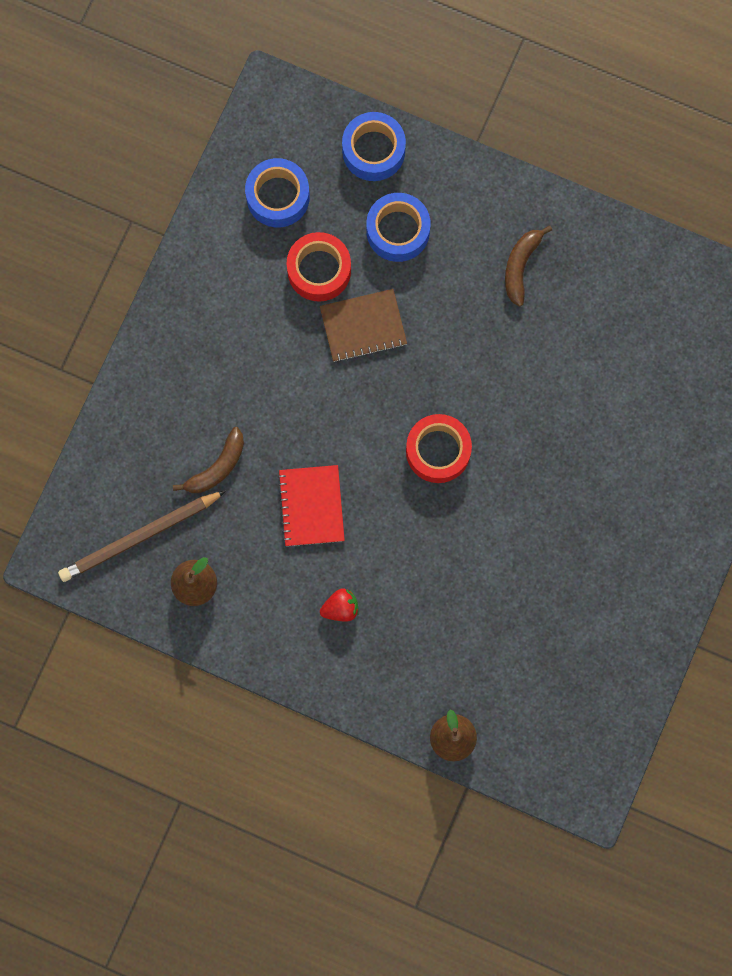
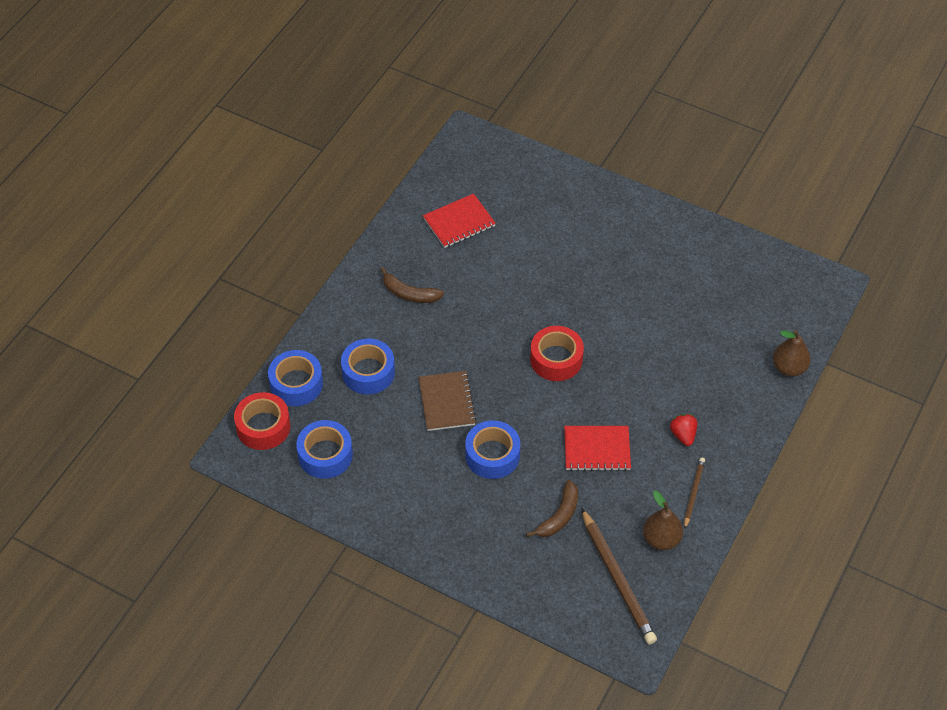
camera: 85 degrees left, 25 degrees down
(217, 467) = (559, 516): brown banana -> brown banana turned 75 degrees clockwise
(260, 621) = (693, 493): none -> brown pencil
(293, 385) = (492, 455): none -> blue tape
(319, 270) = (394, 430): red tape -> red tape (263, 427)
(642, 315) = (459, 222): none -> red notebook

